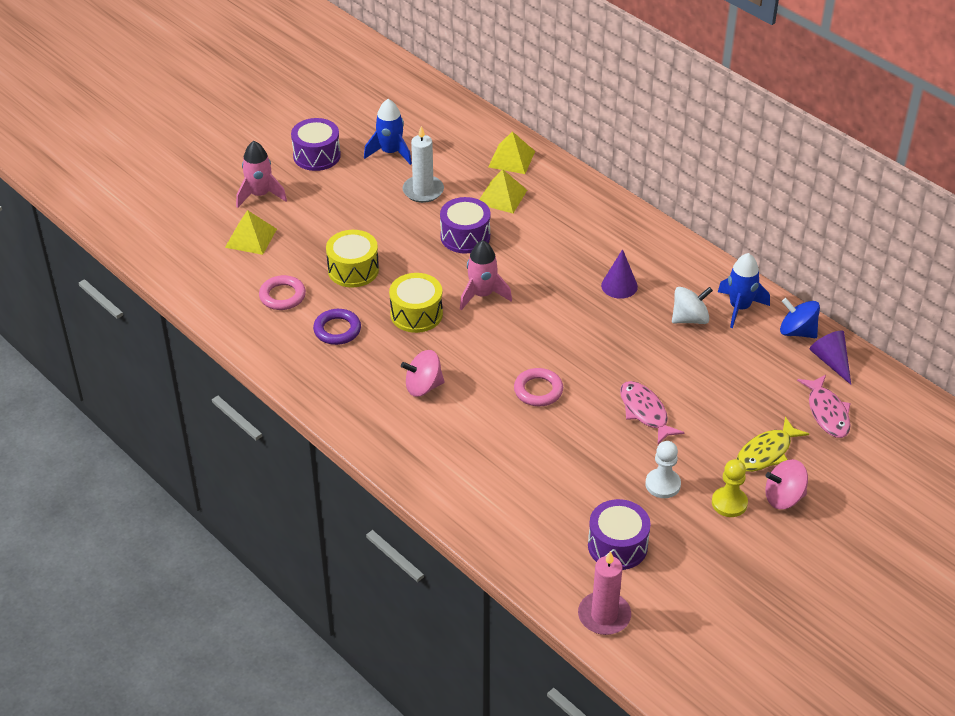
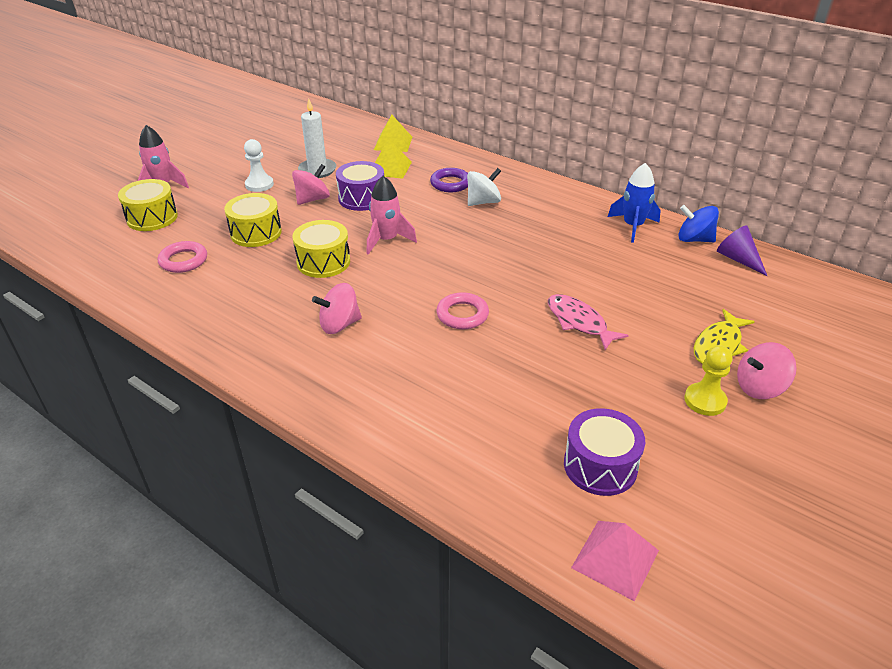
camera: 10 degrees left, 5 degrees down
(251, 238) = (152, 218): yellow pyramid -> yellow drum
(317, 155) = (217, 155): purple drum -> none
(337, 330) = (242, 283): purple ring -> purple ring (450, 183)
(390, 152) = (284, 147): blue rocket -> none
(414, 232) = (312, 199): none -> pink spinning top
(604, 615) = (615, 559): pink candle -> pink pyramid
(619, 286) = (515, 221): purple cone -> none
(662, 484) = (625, 390): white pawn -> white pawn (259, 184)
(690, 319) = (591, 239): white spinning top -> white spinning top (483, 202)
(827, 412) = (758, 302): pink fish -> none

